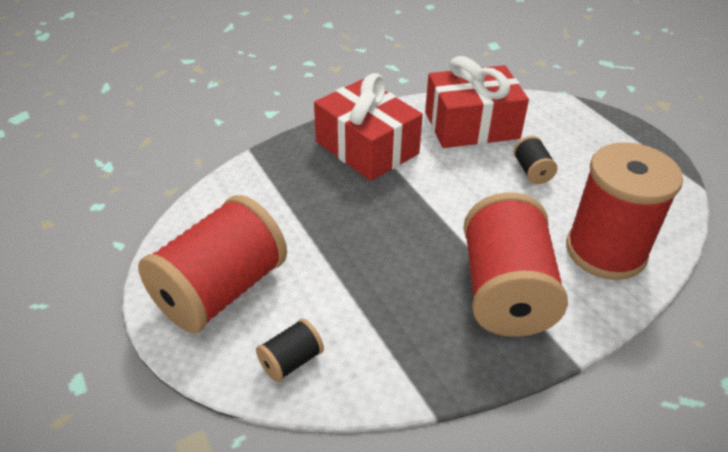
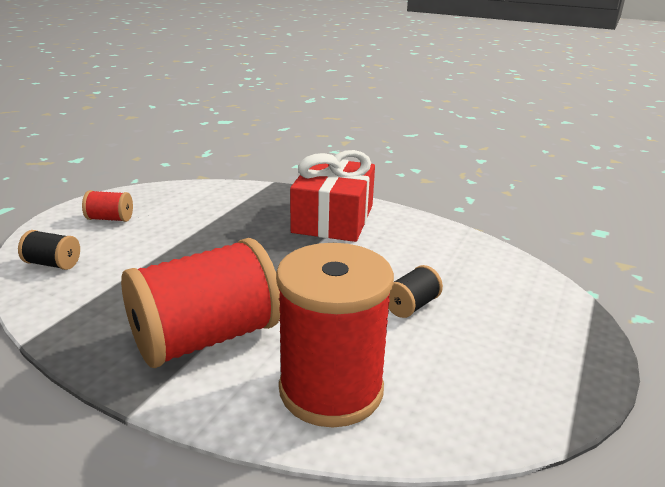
camera: 55 degrees right, 15 degrees down
(220, 291) = (110, 219): red spool -> red spool, size x0.43
(471, 125) = (437, 254): red gift -> none

